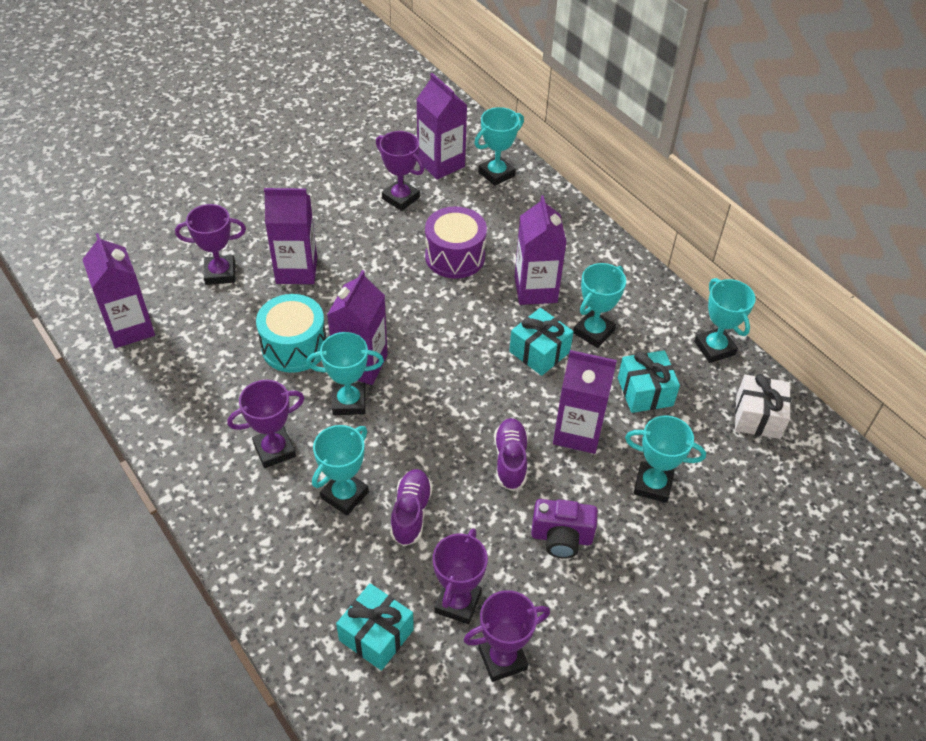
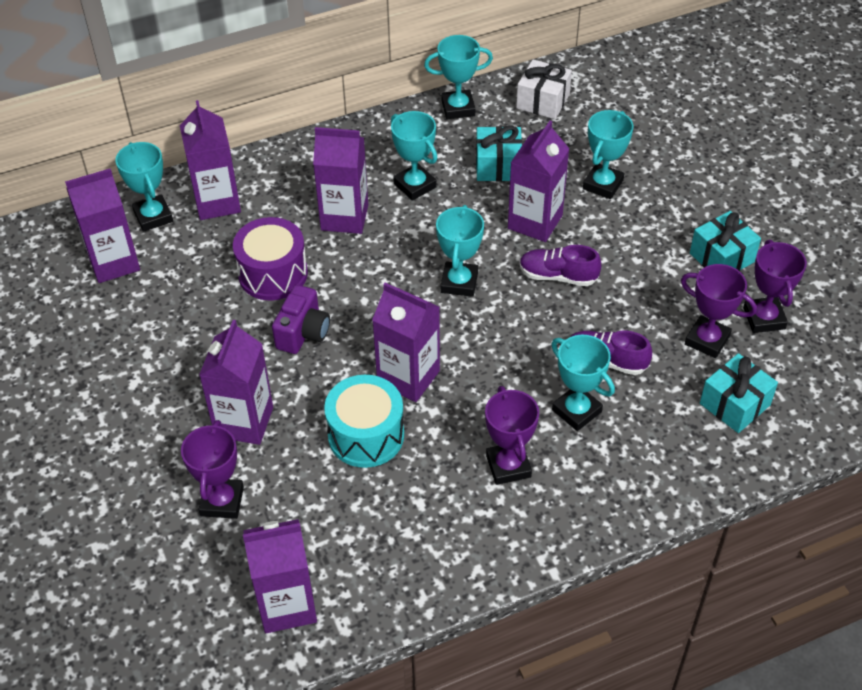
camera: 75 degrees left, 0 degrees up
(349, 402) = (457, 393): turquoise trophy -> turquoise trophy (459, 282)
(400, 198) = (158, 308): purple trophy -> none
(525, 206) = (217, 202): none -> purple carton
(539, 352) = (430, 230): turquoise gift -> turquoise gift (721, 258)
(561, 538) = (649, 256): purple camera -> purple camera (303, 333)

